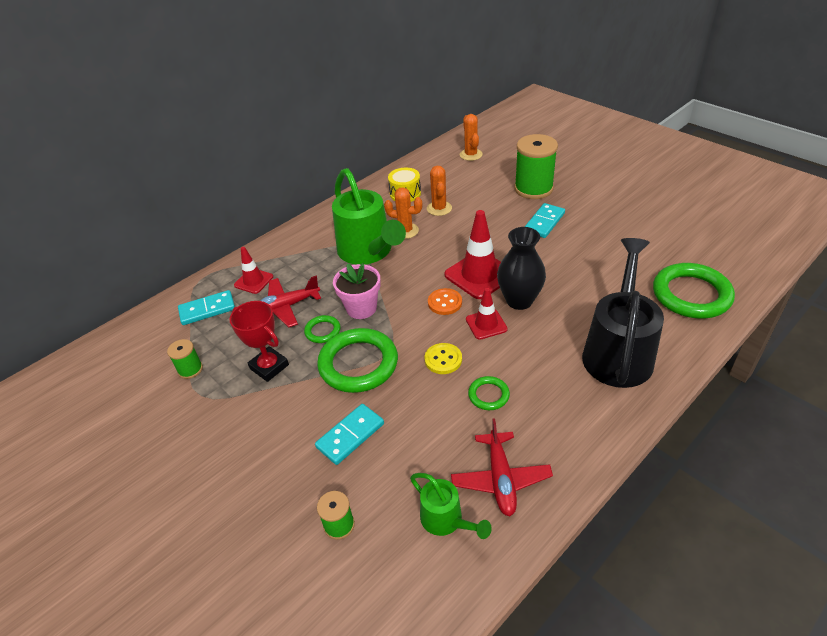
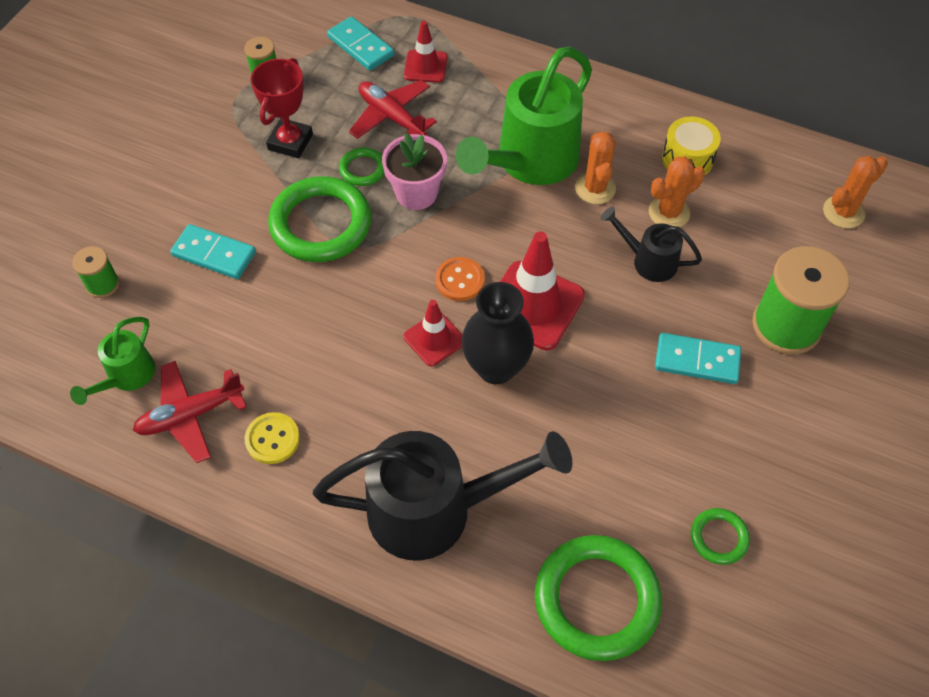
camera: 65 degrees right, 15 degrees up
(443, 359) = (355, 308): yellow button -> yellow button (272, 439)
(469, 223) = (648, 260): none -> black watering can
(488, 395) = (310, 373): green ring -> green ring (718, 537)

